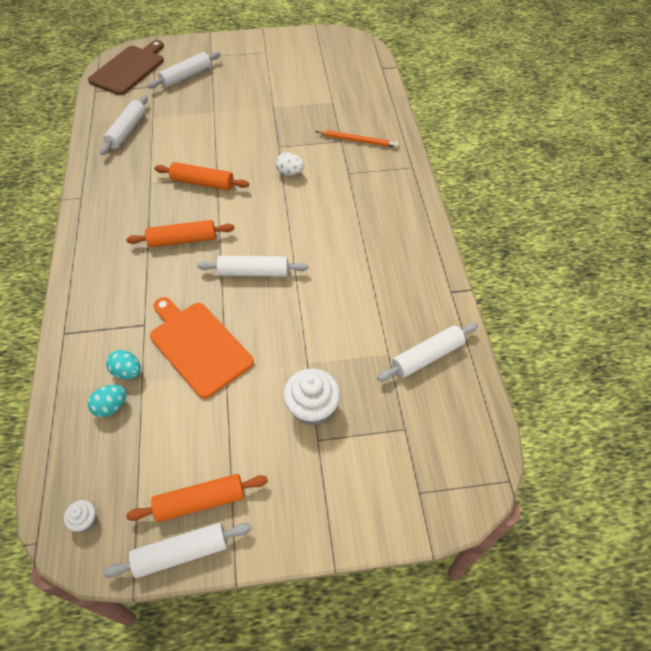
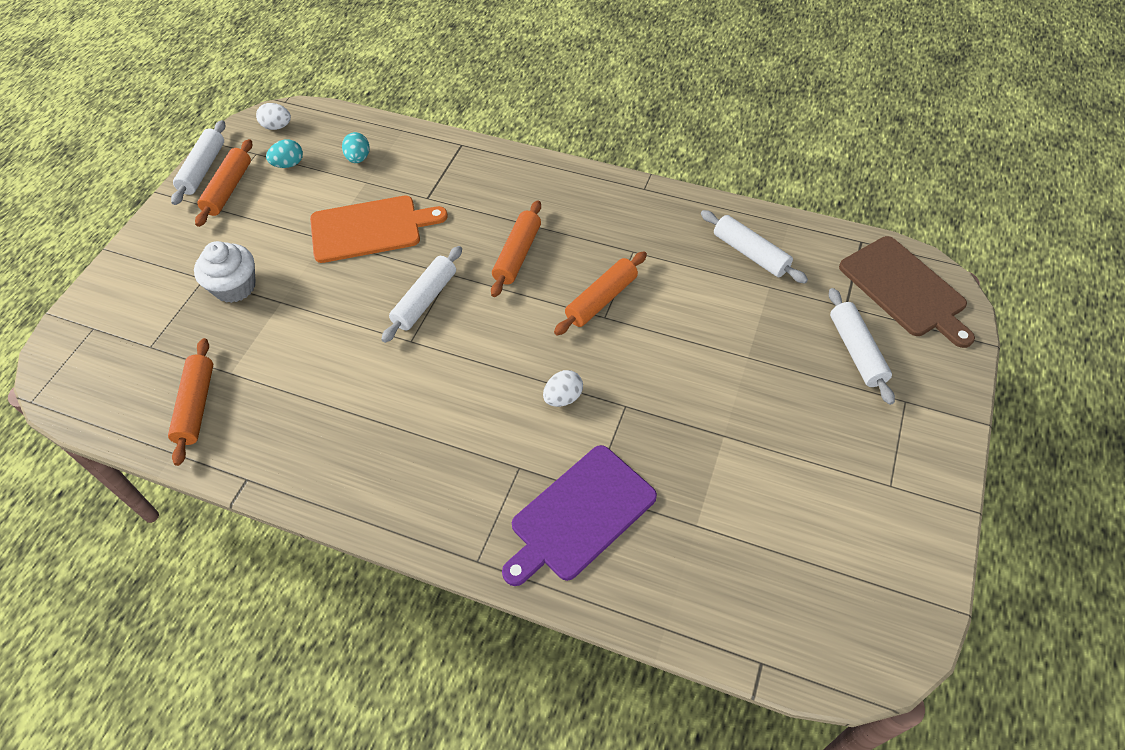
camera: 120 degrees right, 0 degrees up
(85, 520) = (277, 127): white cupcake -> white egg
(127, 372) = (384, 175): turquoise egg -> turquoise egg (288, 164)
(358, 141) = (579, 515): orange pencil -> purple cutting board
(427, 357) = (196, 406): white rolling pin -> orange rolling pin

